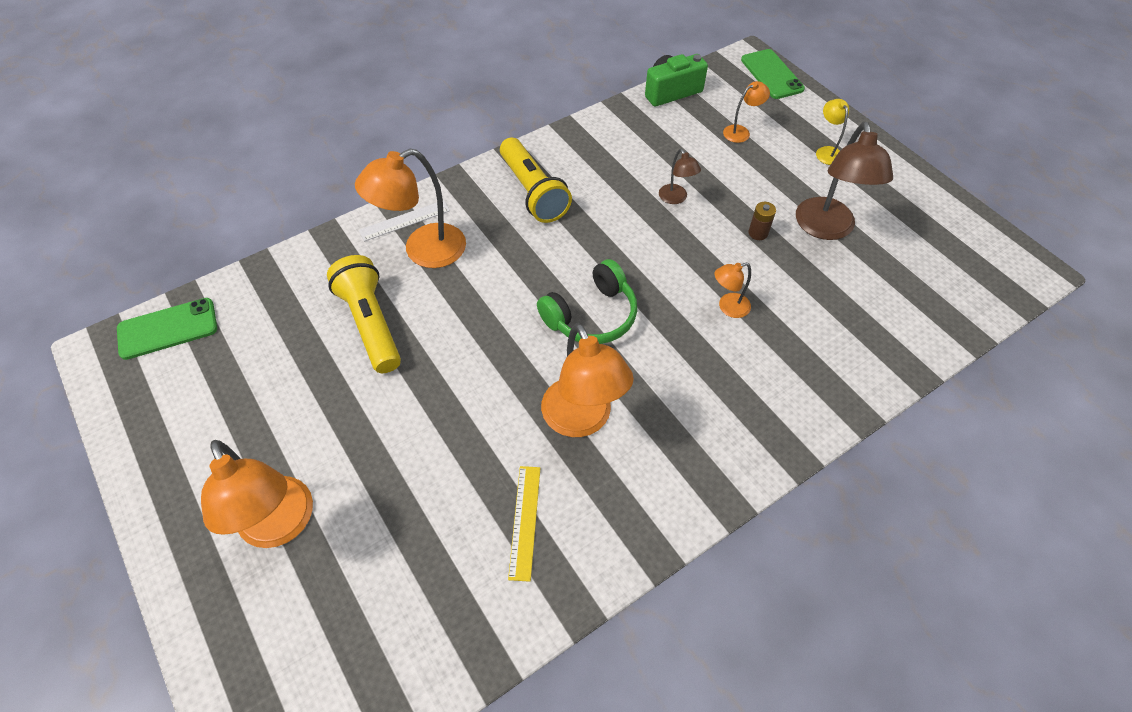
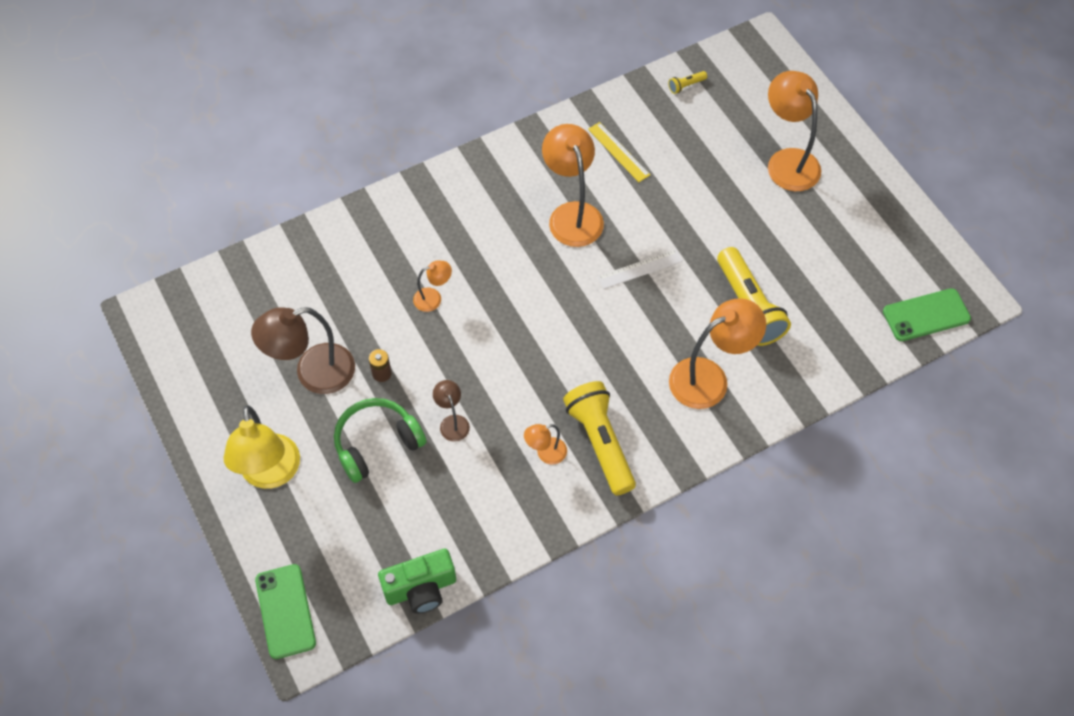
camera: 175 degrees left, 5 degrees up
(404, 220) = (732, 416): white ruler -> white ruler (640, 269)
(417, 661) = (686, 86): none -> yellow flashlight
(525, 521) = (618, 152): yellow ruler -> yellow ruler turned 45 degrees counterclockwise
(591, 316) = (555, 299): green headphones -> green headphones (377, 443)
(741, 132) = (356, 512): orange lamp -> orange lamp (545, 453)
(826, 151) = (270, 474): yellow lamp -> yellow lamp, size x2.00
(826, 229) = (313, 373): brown lamp -> brown lamp turned 120 degrees counterclockwise

